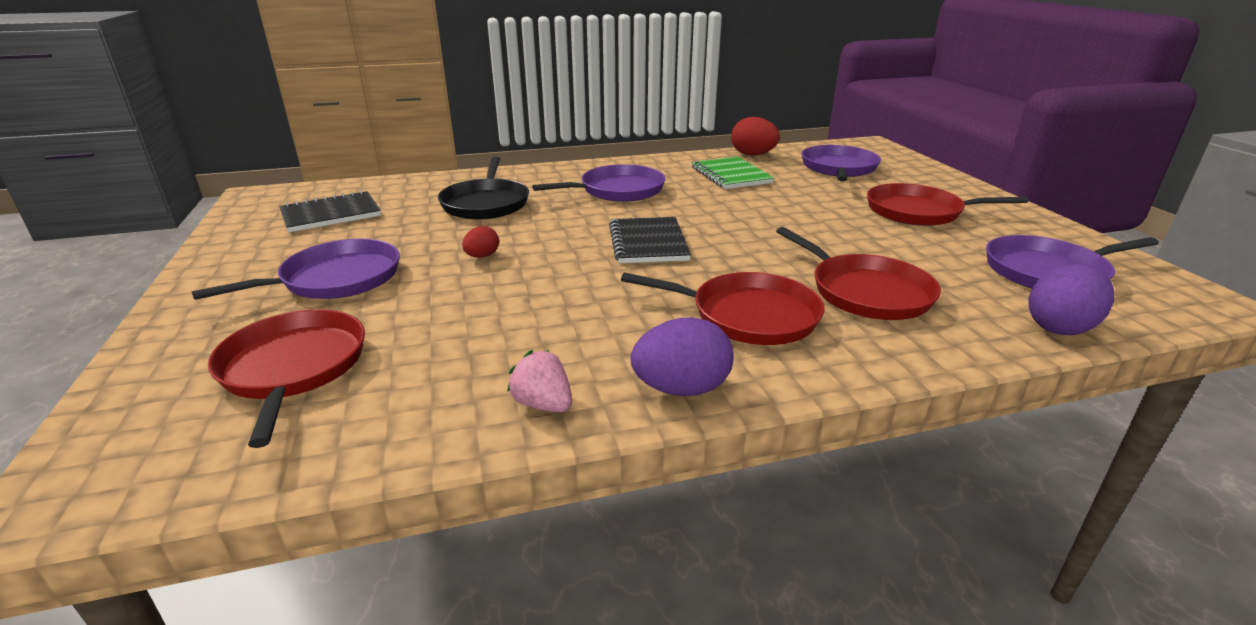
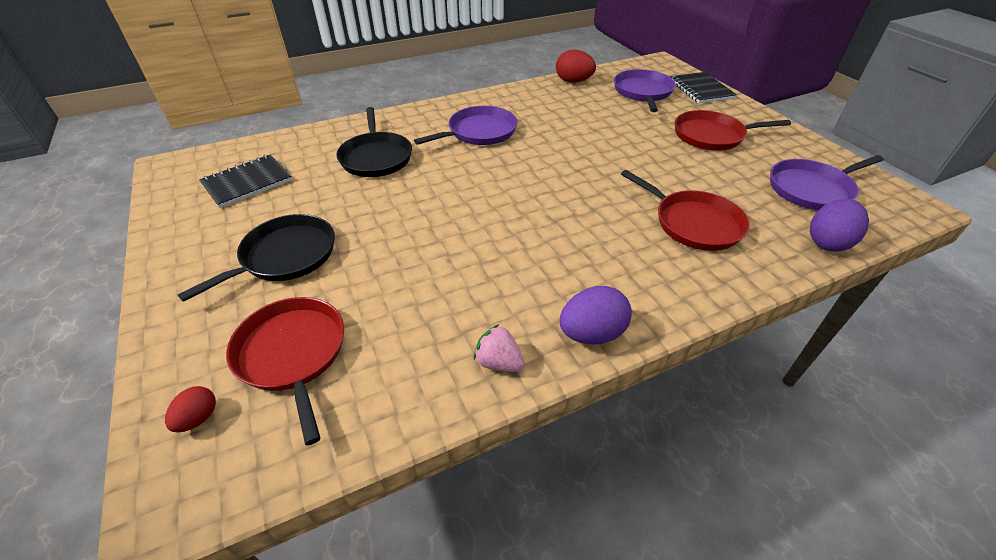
camera: 10 degrees left, 15 degrees up
(335, 279) = (285, 256): purple pan -> black pan
(482, 256) = (396, 218): red egg -> red egg (198, 418)
(648, 243) = (521, 189): black notebook -> black notebook (700, 89)
(731, 175) = (563, 107): green notebook -> none
(748, 315) = (617, 257): red pan -> none

